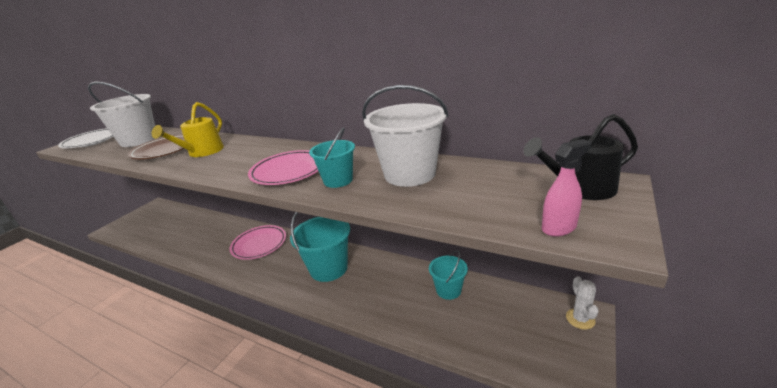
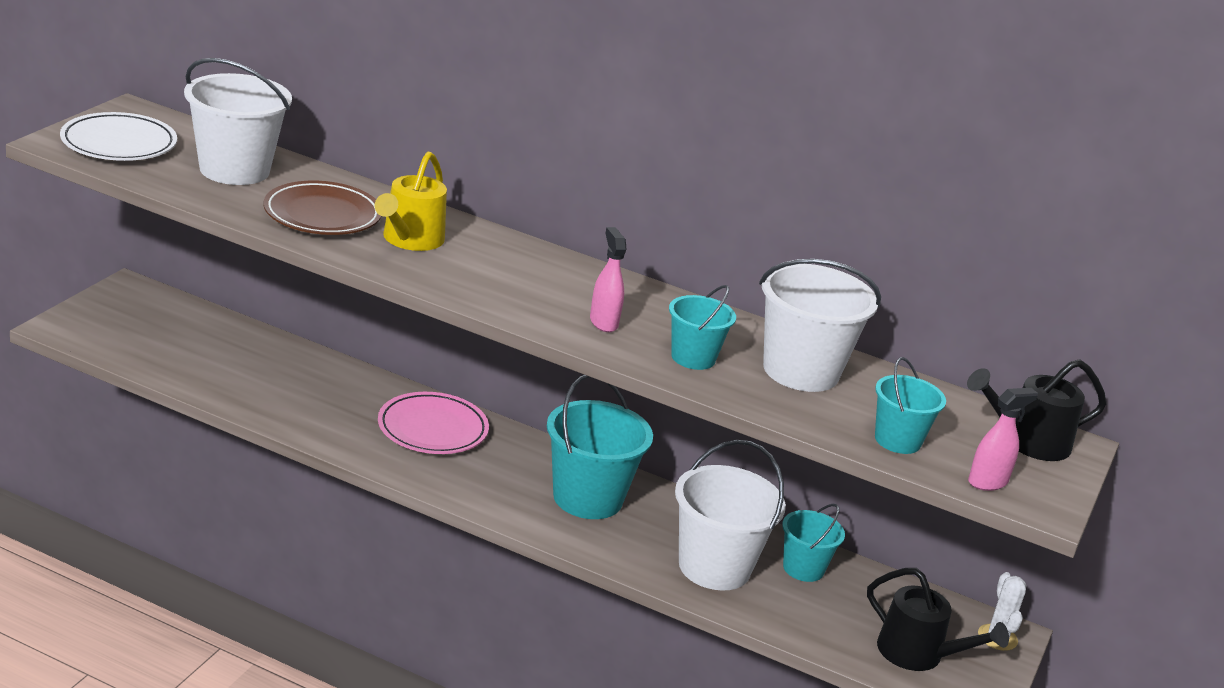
camera: 10 degrees left, 0 degrees up
(288, 171) = (603, 322): pink plate -> pink spray bottle
(394, 300) = (714, 567): none -> white bucket
(478, 208) = (897, 440): none -> turquoise bucket
(529, 344) = (918, 654): none -> black watering can

